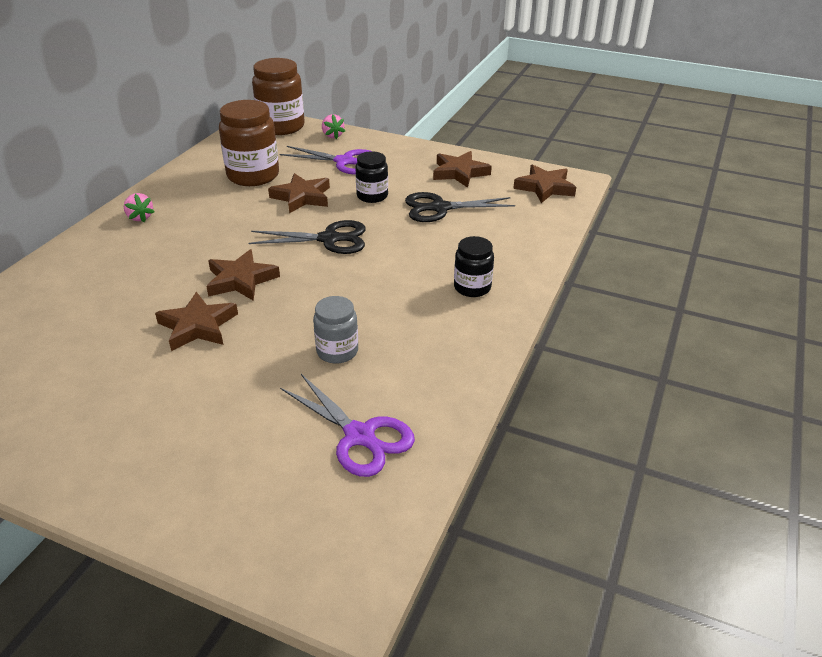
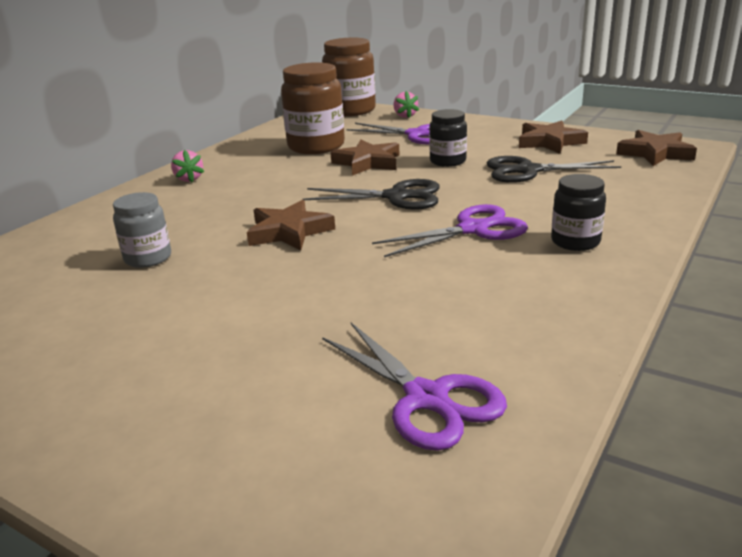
camera: 10 degrees right, 10 degrees down
(197, 326) = (230, 273): brown star -> none
(337, 351) = (400, 302): grey jar -> grey jar (148, 258)
(393, 276) = (473, 229): none -> purple scissors

